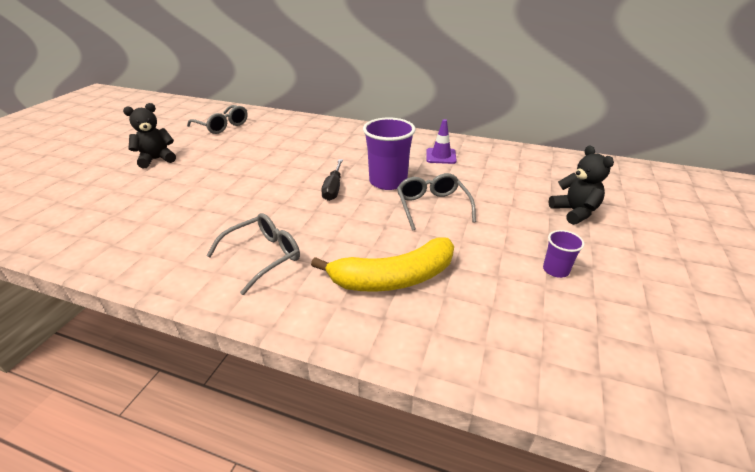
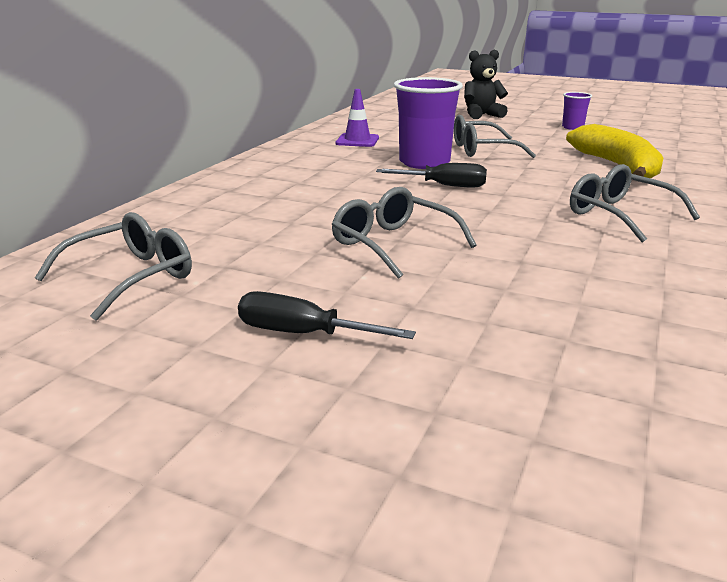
camera: 85 degrees left, 10 degrees down
(157, 159) = (303, 334): black teddy bear -> black screwdriver
(236, 174) = (394, 244): none -> grey glasses

